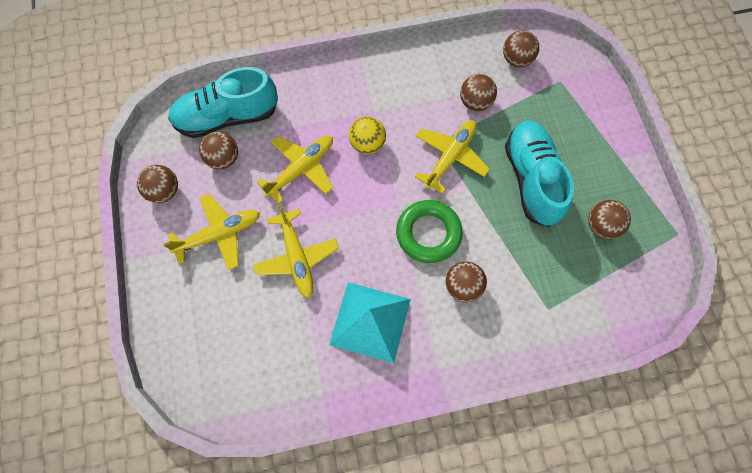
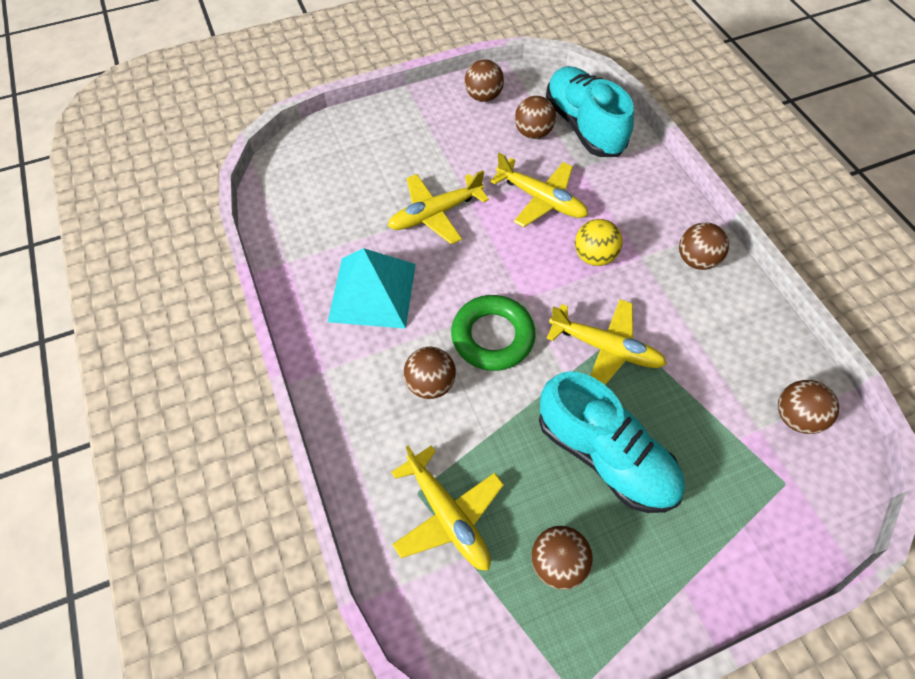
camera: 80 degrees right, 10 degrees down
(219, 234) = (447, 146): yellow plane -> yellow plane (447, 514)
(475, 102) = (700, 369): brown ball -> brown ball (696, 260)
(532, 179) = (604, 455): turquoise shoe -> turquoise shoe turned 60 degrees clockwise

